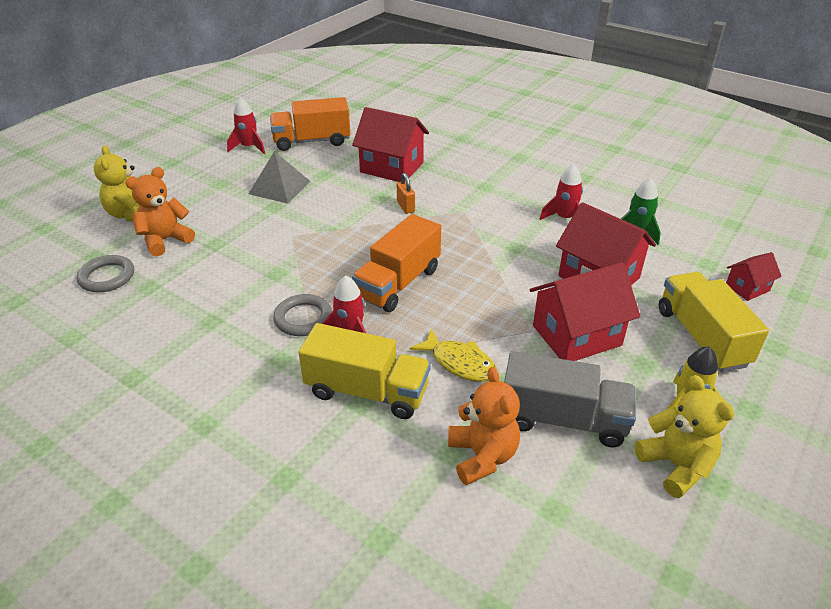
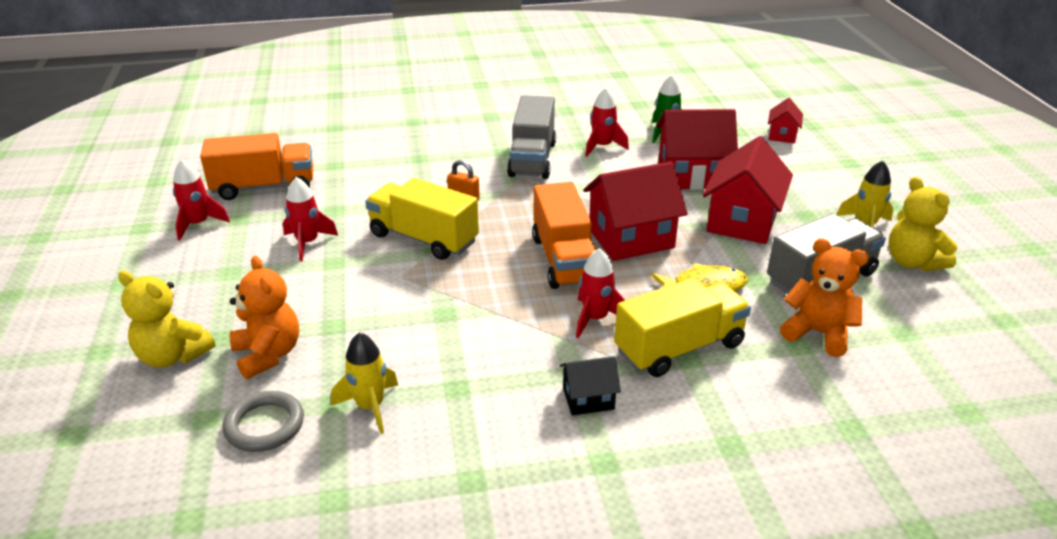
camera: 45 degrees left, 5 degrees down
(159, 301) = (370, 407): none -> yellow rocket
(165, 240) = (268, 354): orange teddy bear -> orange teddy bear turned 150 degrees clockwise
(260, 380) = (588, 399): none -> black house
(279, 187) = (308, 243): grey pyramid -> red rocket
(303, 318) = (536, 332): grey ring -> none
(312, 141) = (264, 187): orange truck -> orange truck turned 135 degrees counterclockwise
(391, 167) = (392, 174): red house -> red house (631, 238)
(496, 202) = (532, 159): none -> grey truck
(676, 465) = (913, 262): yellow teddy bear -> yellow teddy bear turned 135 degrees counterclockwise
(701, 337) = (807, 180): yellow truck -> yellow truck (423, 238)

